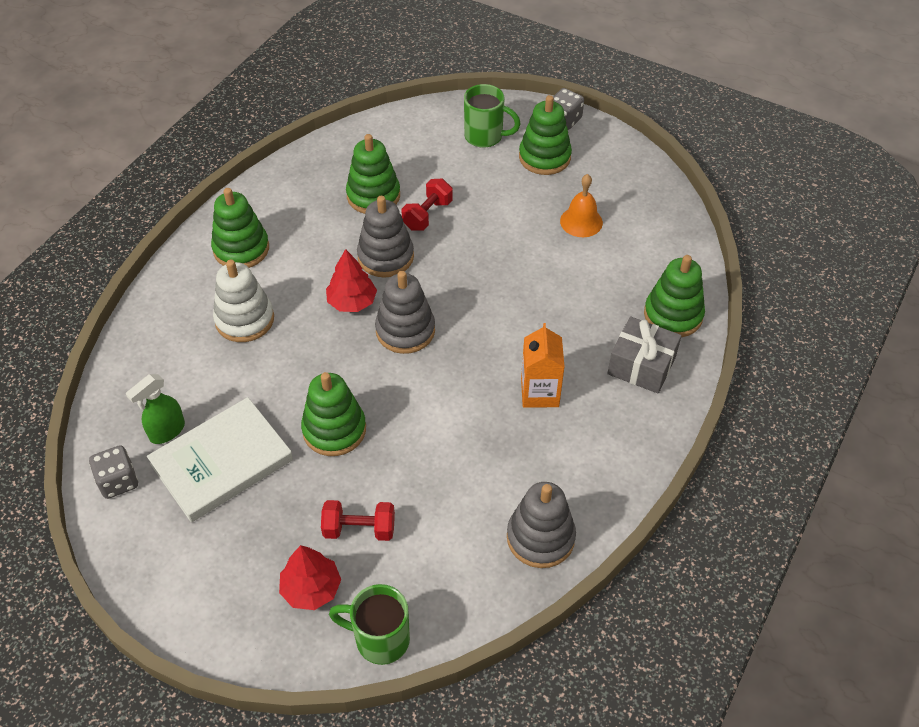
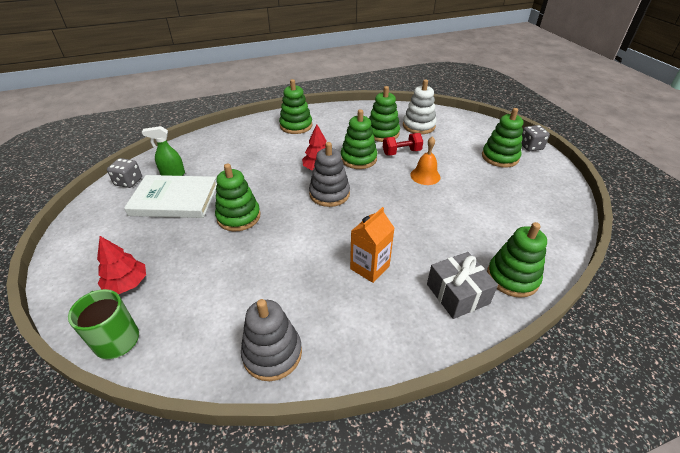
camera: 40 degrees right, 10 degrees down
(244, 319) = (262, 151): white stacking toy -> white stacking toy (418, 126)
(359, 529) = (187, 271): red dumbbell -> none
(385, 257) = (358, 159): grey stacking toy -> green stacking toy
(485, 137) = (472, 135): green mug -> none
(581, 221) = (493, 195): orange bell -> orange bell (425, 176)

